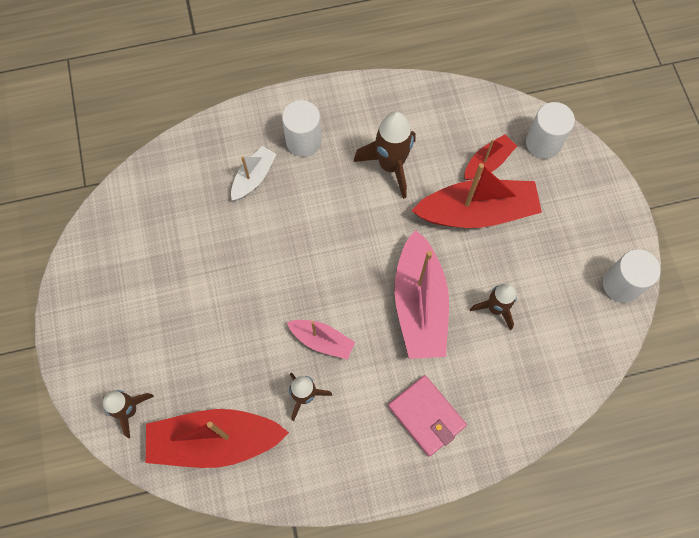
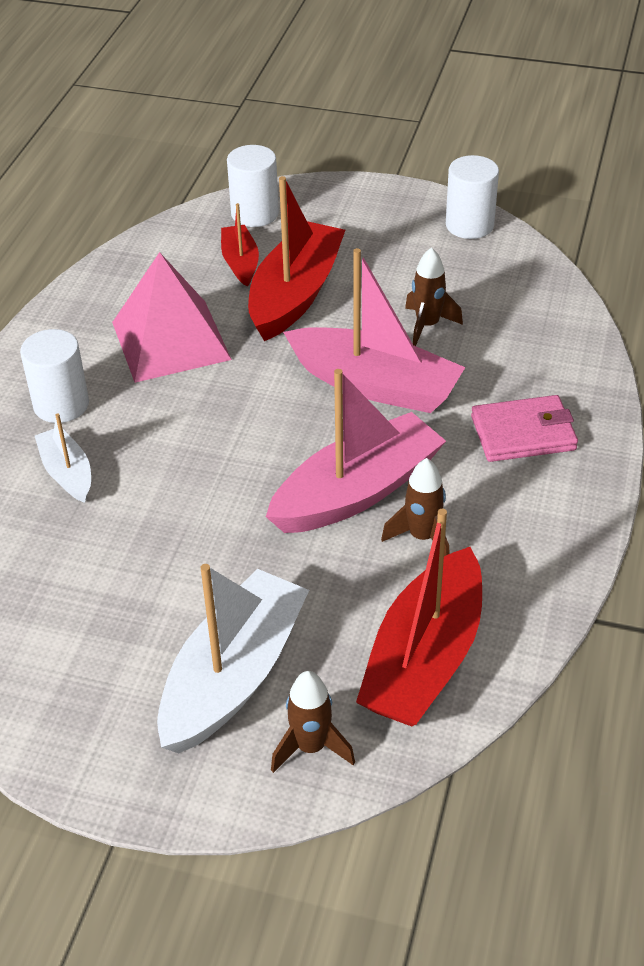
camera: 60 degrees left, 25 degrees down
(156, 346) = (233, 676): none -> white boat
(322, 340) = (357, 491): pink boat -> pink boat, size x1.89
(390, 166) = (170, 340): brown rocket -> pink pyramid

